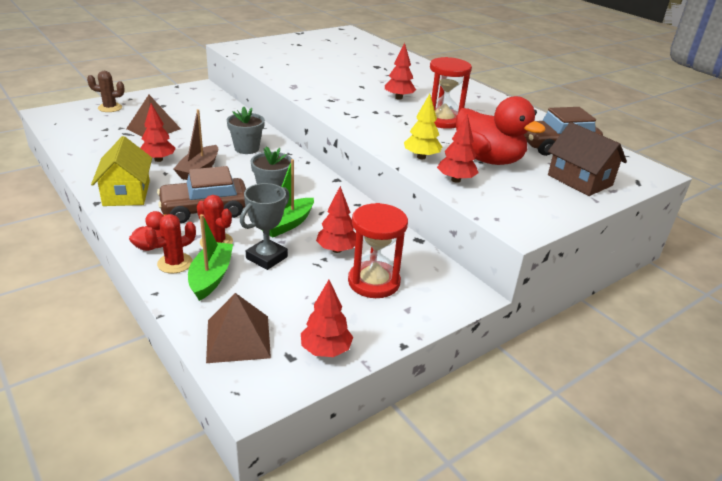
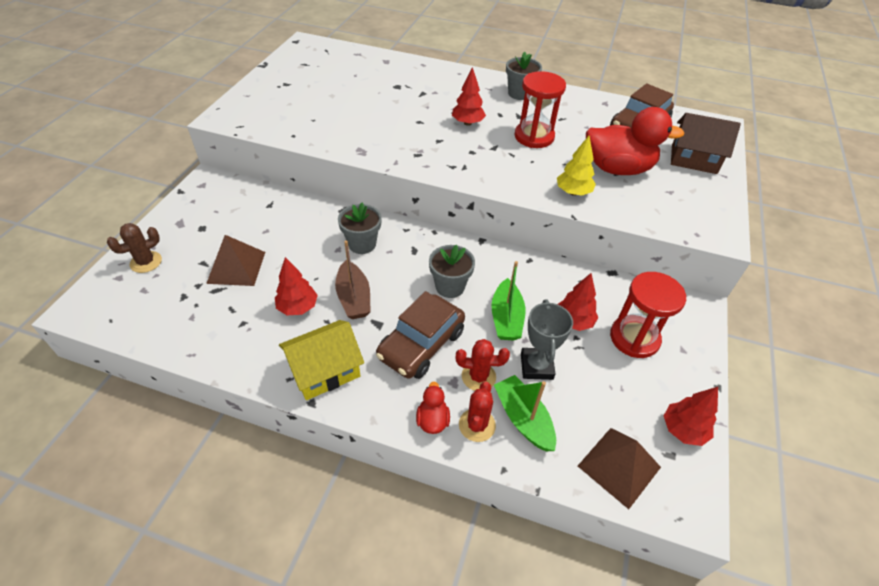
camera: 35 degrees left, 15 degrees up
(126, 193) = (325, 371): yellow house -> yellow house turned 75 degrees counterclockwise
(456, 180) = (626, 206): red tree -> none
(473, 97) = (519, 94): none -> grey flower pot

